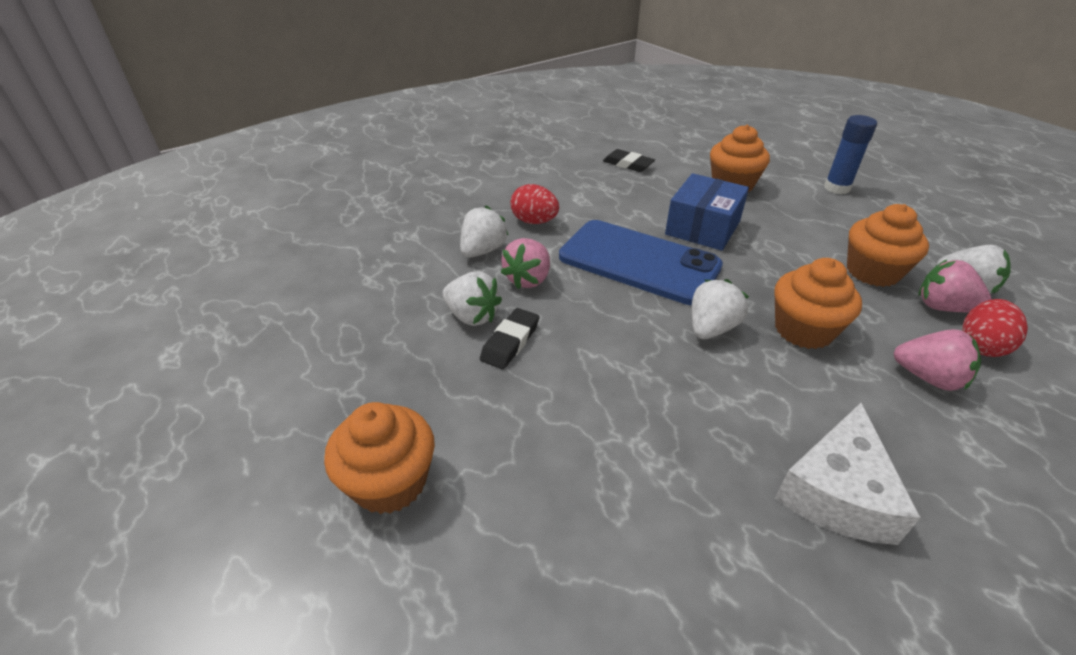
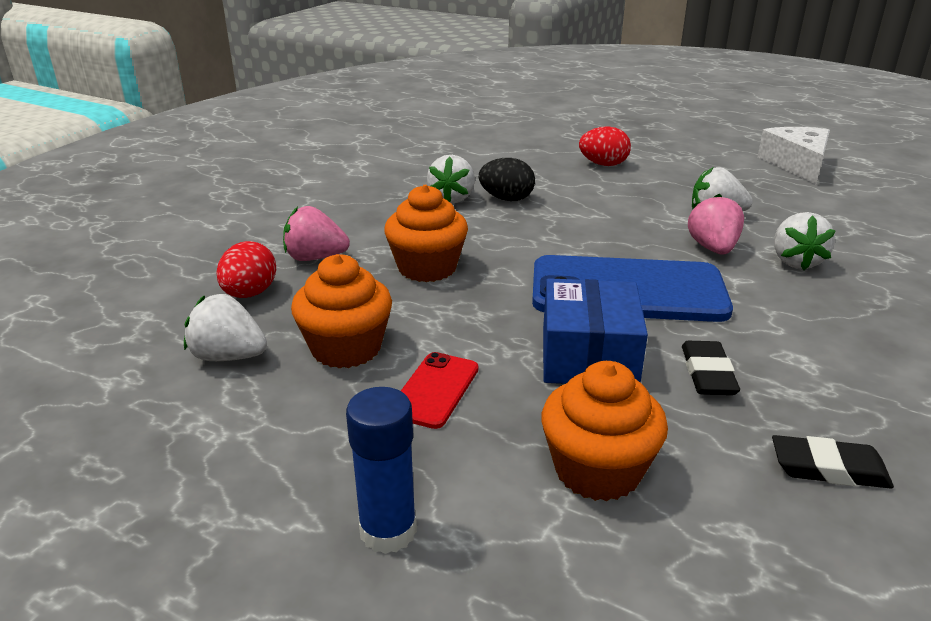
camera: 155 degrees right, 10 degrees down
(390, 482) = (642, 152): orange cupcake -> none
(510, 342) = (663, 208): black eraser -> black eraser (707, 373)
(534, 221) = (800, 307): red egg -> red egg (603, 164)
(678, 419) = (506, 199): none -> black egg
(711, 328) = (512, 250): white strawberry -> white strawberry (452, 198)
(809, 233) = (434, 390): none -> red phone
(837, 492) = (396, 193): white cheese -> white cheese (797, 164)
(943, 307) = (271, 324): pink strawberry -> none

